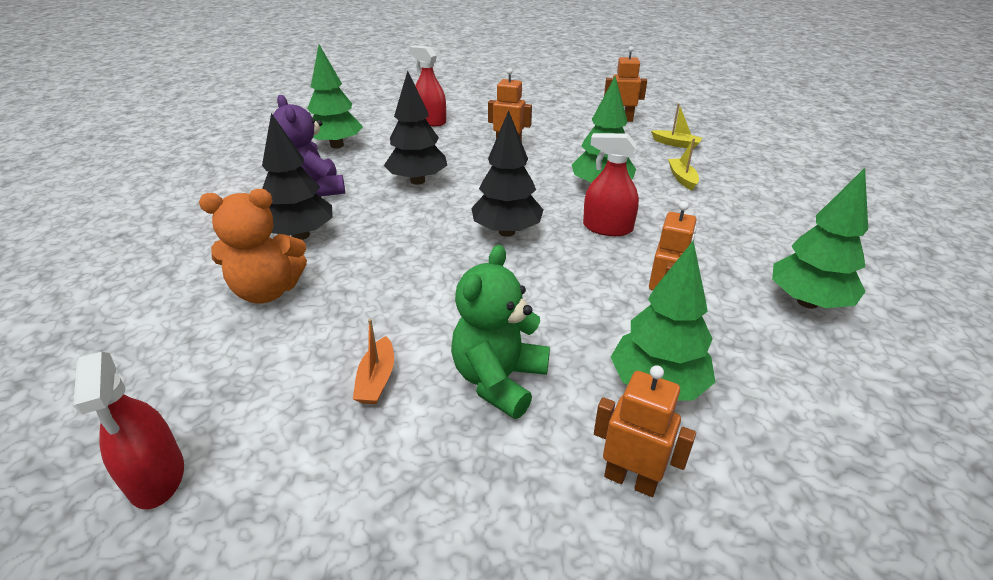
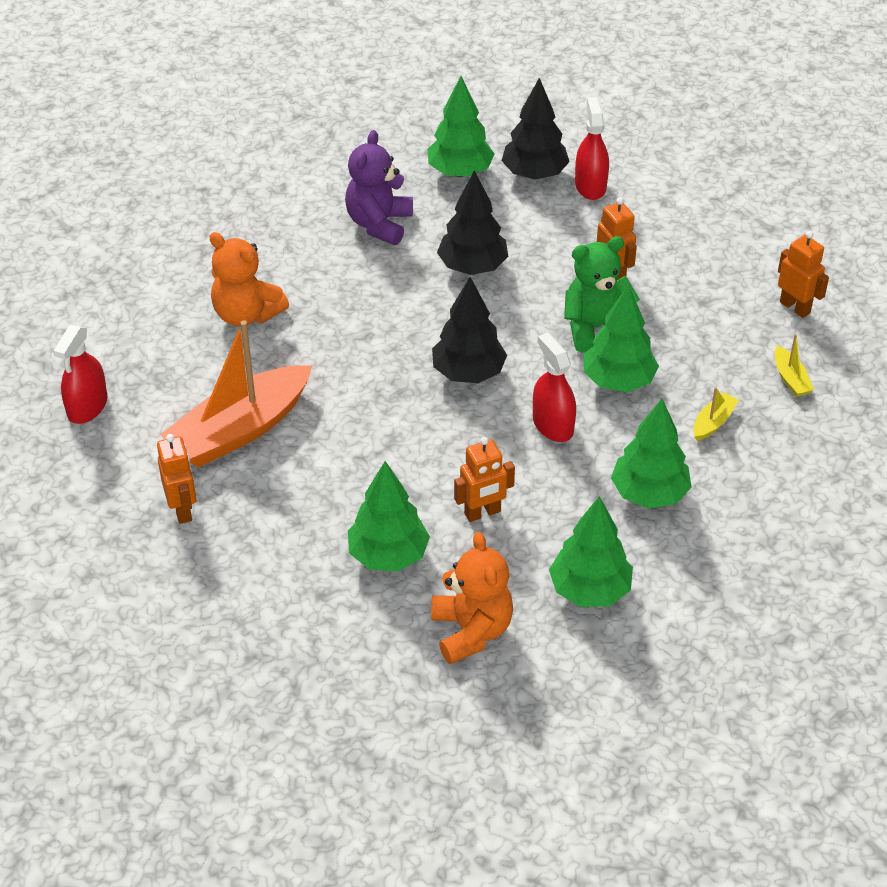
camera: 45 degrees right, 10 degrees up
(301, 235) = (318, 273): black tree -> black tree (534, 174)
(377, 379) = (240, 430): orange boat -> orange boat, size x2.45
(499, 380) = (304, 482): green teddy bear -> green teddy bear (595, 328)
(630, 479) = (296, 584): orange robot -> orange robot (182, 510)
(724, 228) = (649, 494): none -> green tree
(809, 392) = (471, 631): none -> orange teddy bear

